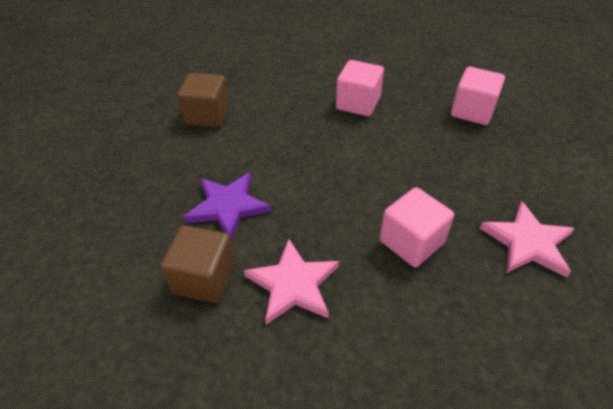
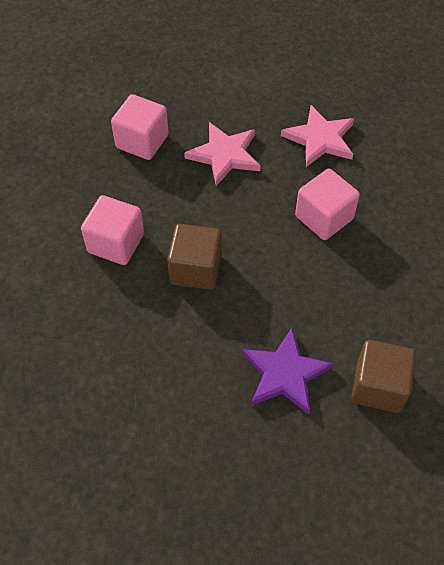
camera: 90 degrees left, 10 degrees up
(207, 115) = (122, 413): brown cube -> brown cube (196, 269)
(293, 284) = (378, 311): pink star -> pink star (225, 155)

